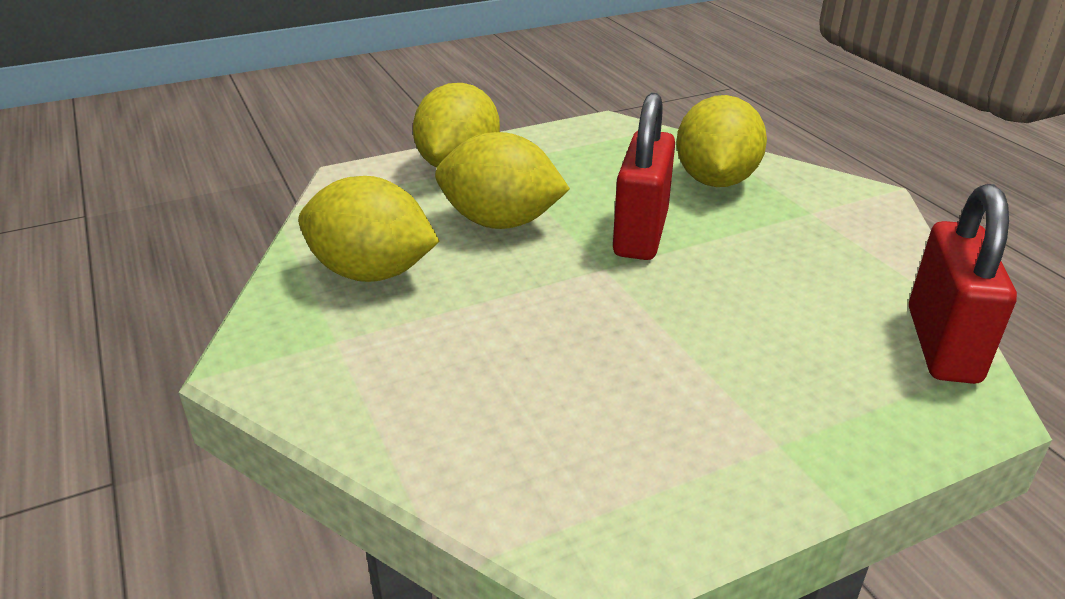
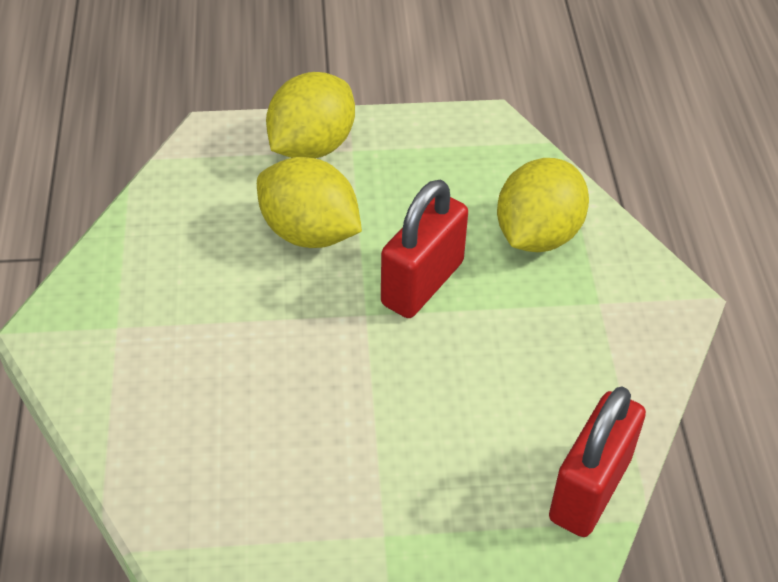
camera: 20 degrees right, 15 degrees up
(372, 273) = (175, 262): yellow lemon -> none

